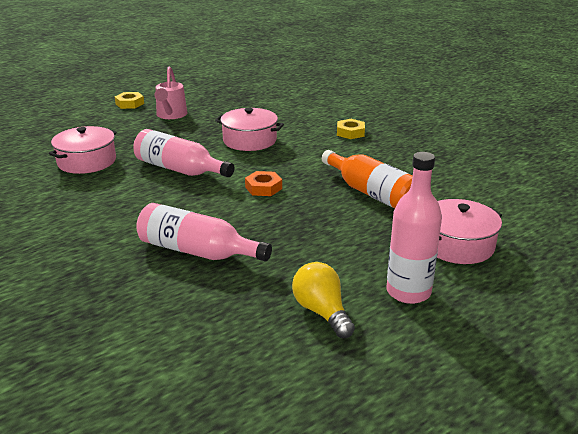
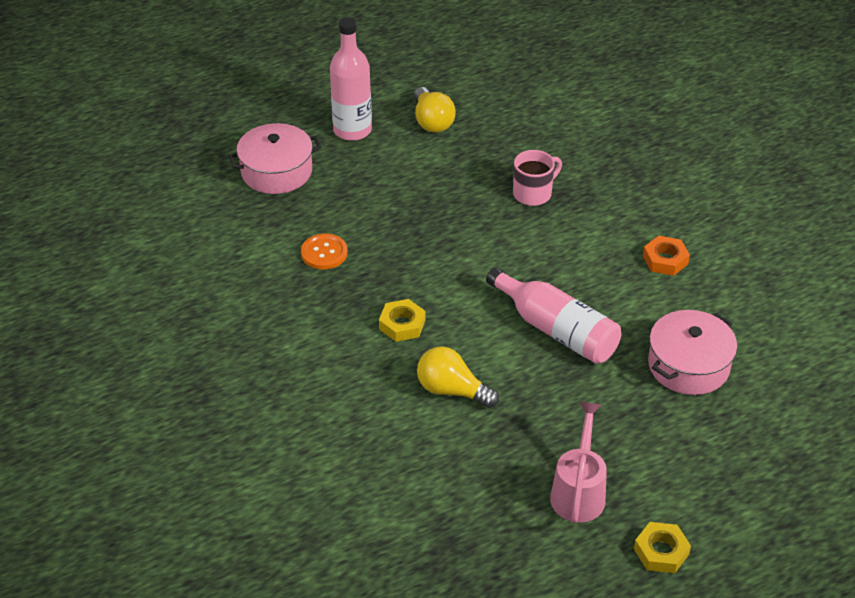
camera: 170 degrees left, 15 degrees up
(197, 251) = (533, 193): pink bottle -> pink mug
(249, 140) = (452, 390): pink pot -> yellow light bulb
(263, 188) = (451, 279): orange nut -> orange nut (665, 260)
(350, 133) = (291, 392): yellow nut -> yellow nut (402, 324)
(372, 193) = (324, 253): orange bottle -> orange button

